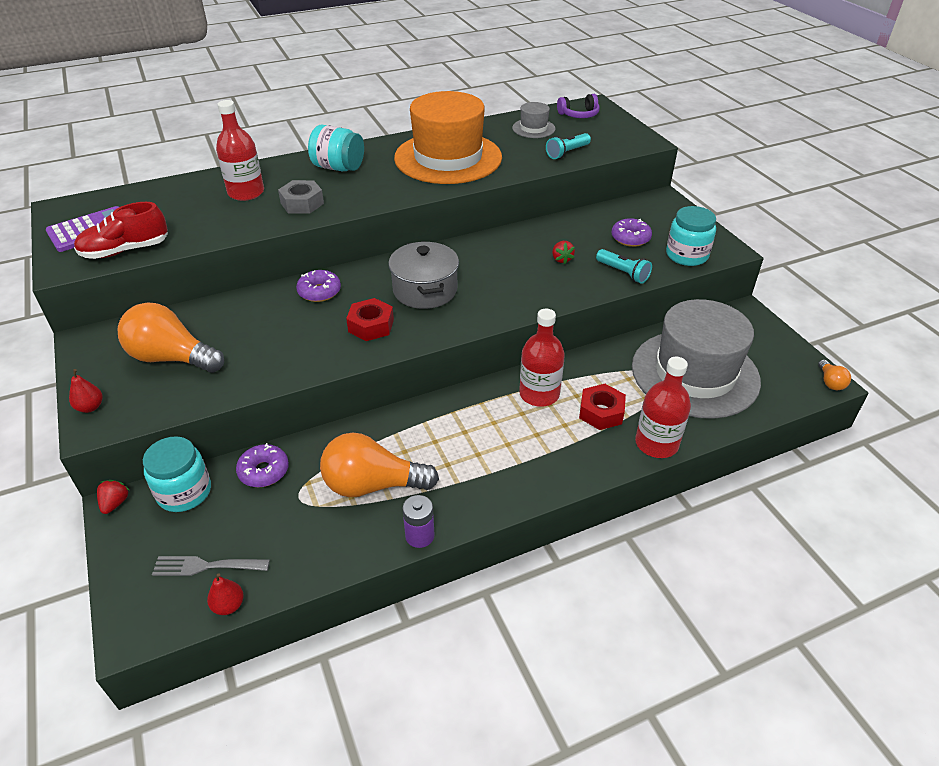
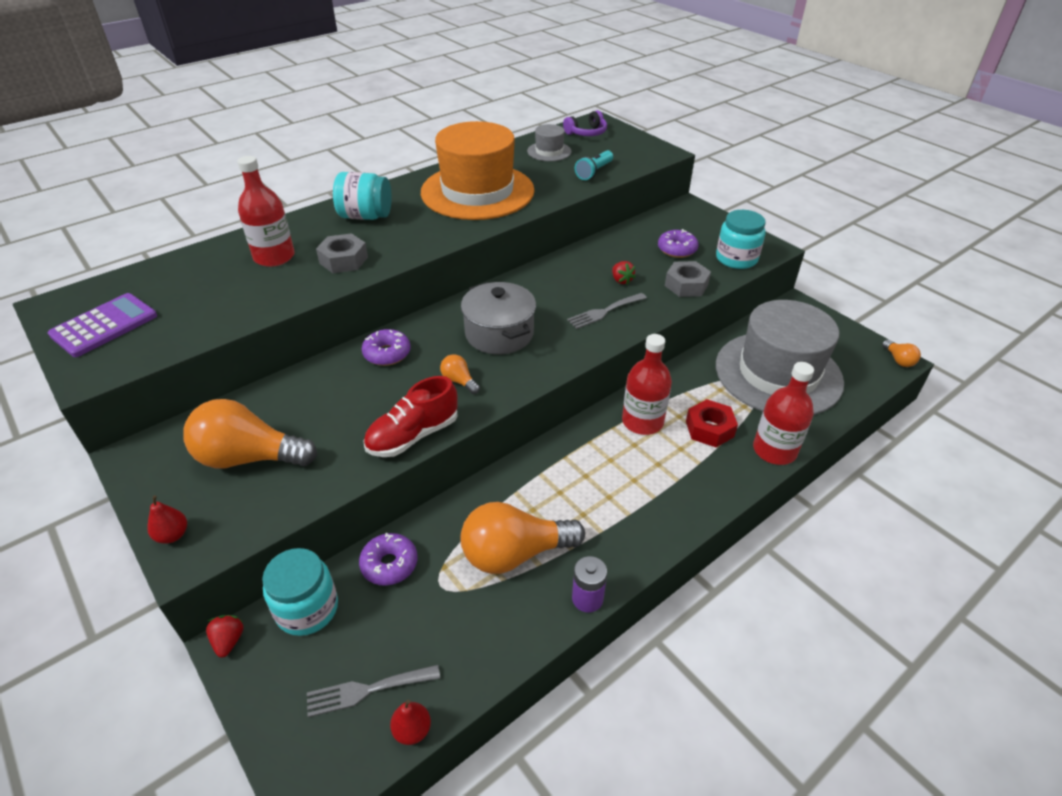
camera: 15 degrees left, 0 degrees up
(125, 250) = (159, 343): red shoe -> red shoe (413, 436)
(371, 325) = (459, 381): red nut -> orange light bulb
(531, 285) = (604, 312): none -> grey fork
(623, 273) = (686, 285): turquoise flashlight -> grey nut

